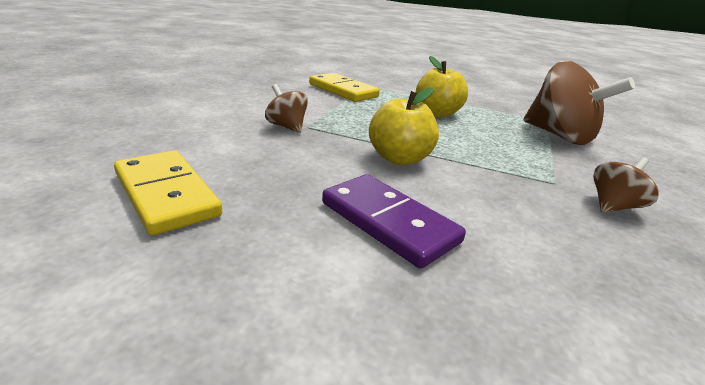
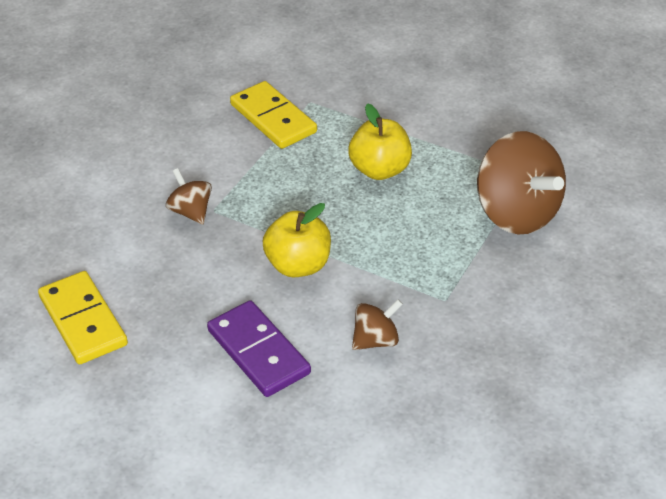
camera: 10 degrees right, 15 degrees up
(613, 206) = (481, 332): brown spinning top -> brown spinning top (375, 340)

